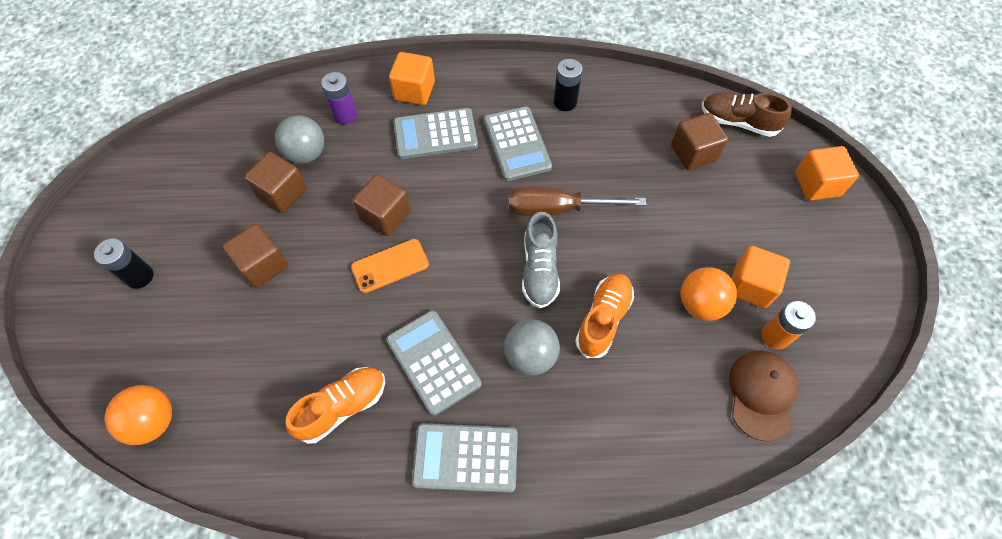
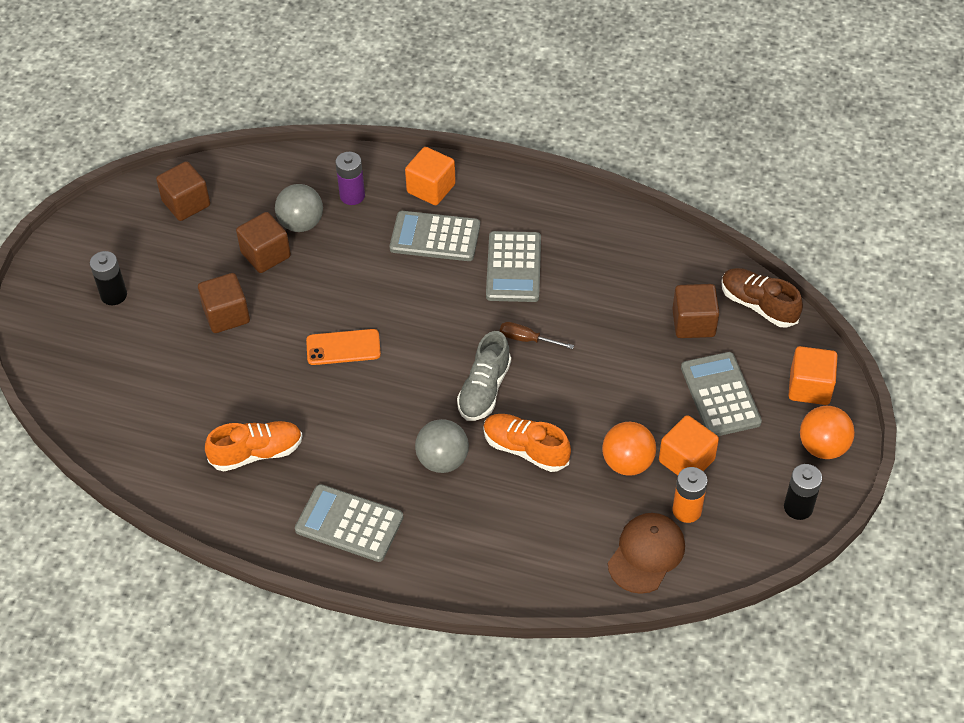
camera: 20 degrees right, 10 degrees down
(153, 421) = (93, 417): orange ball -> orange ball (822, 446)
(385, 215) = (356, 301): brown cube -> brown cube (186, 203)
(433, 362) = (351, 440): grey calculator -> grey calculator (720, 395)
(558, 209) = (527, 339): brown screwdriver -> brown screwdriver, size x0.54
(565, 102) = (582, 239): black battery -> black battery (798, 507)
(603, 319) = (525, 449): orange shoe -> orange shoe turned 105 degrees counterclockwise

